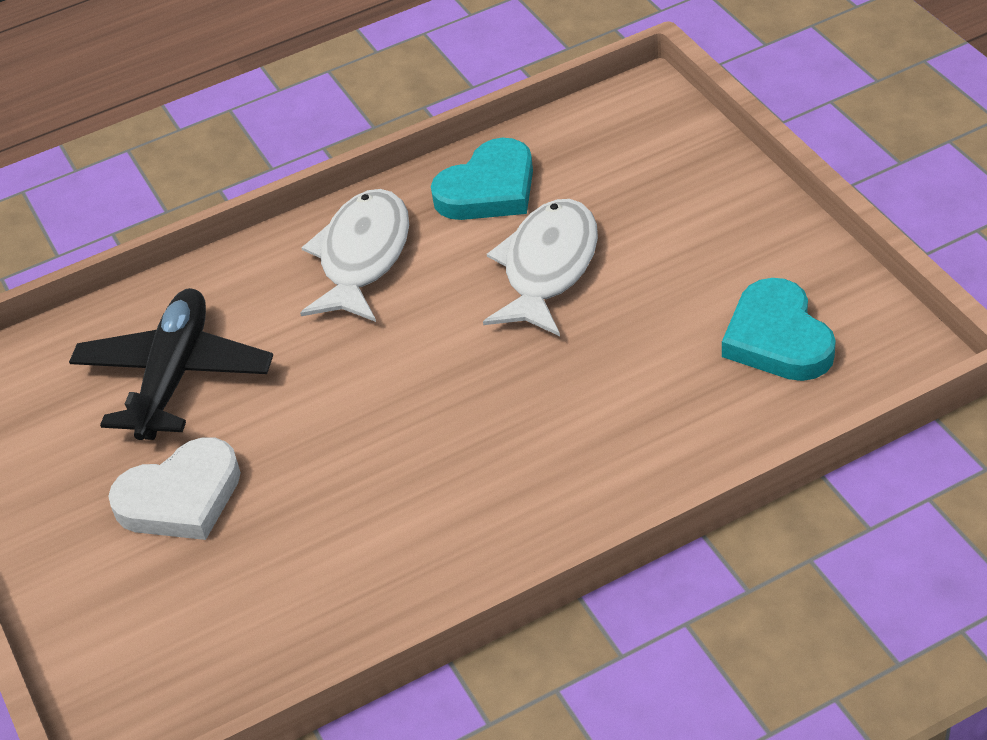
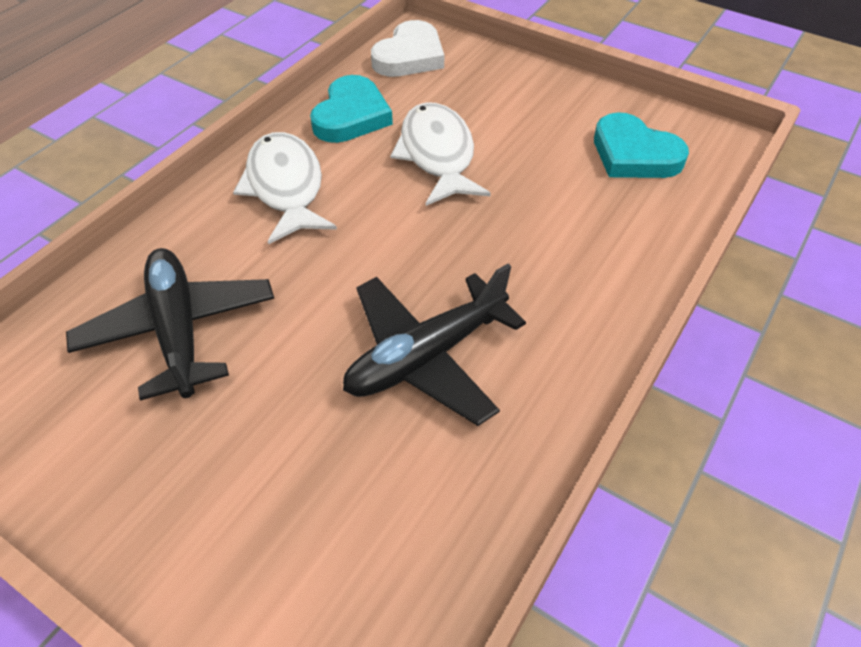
camera: 35 degrees left, 5 degrees up
(181, 497) = (256, 436): white heart -> white heart (409, 56)
(374, 483) = (426, 356): none -> black plane

